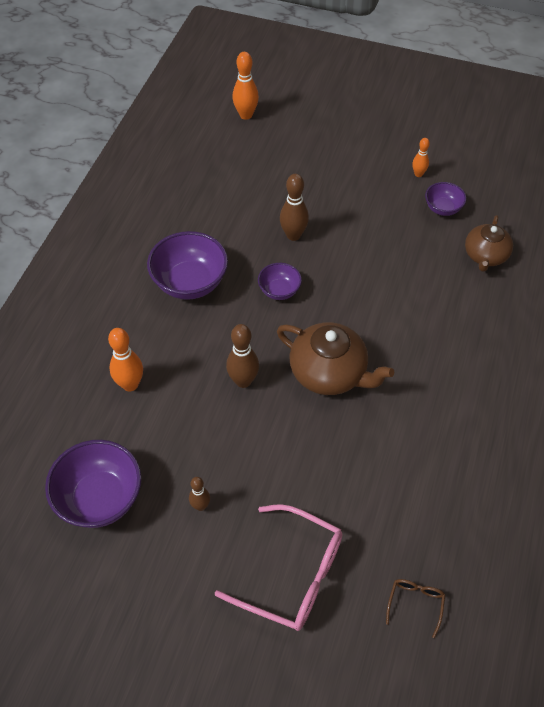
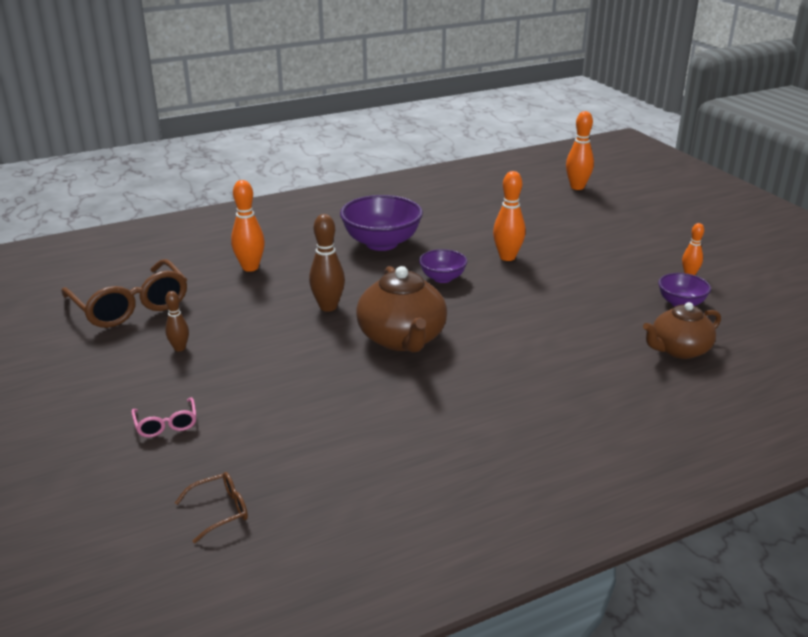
camera: 45 degrees right, 25 degrees down
(100, 498) = (130, 306): purple bowl -> brown glasses
(291, 575) = (166, 424): pink glasses -> pink glasses, size x0.46
(293, 235) = (507, 257): brown bowling pin -> orange bowling pin

